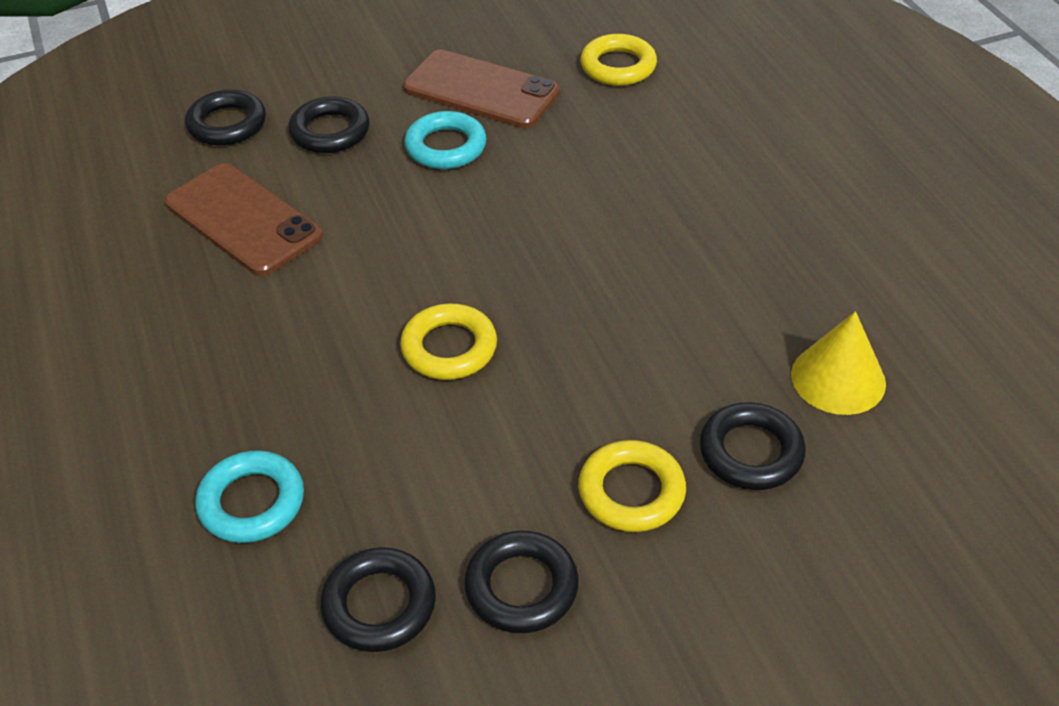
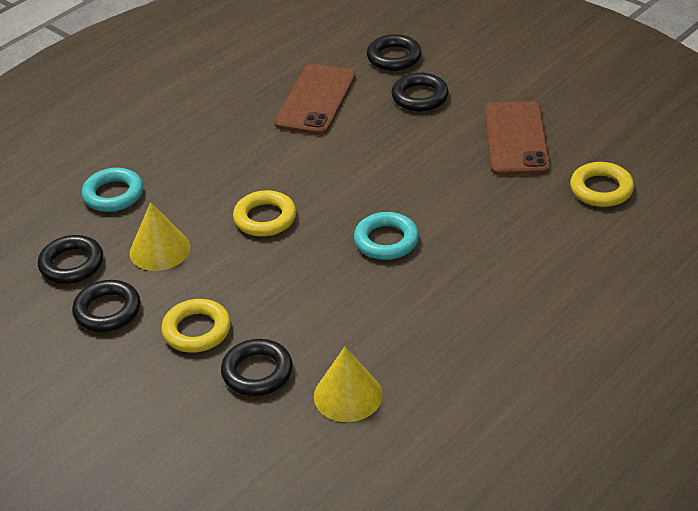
camera: 65 degrees right, 5 degrees down
(428, 483) = (159, 250): none -> yellow cone
(446, 147) = (444, 147): turquoise ring -> turquoise ring (386, 241)

